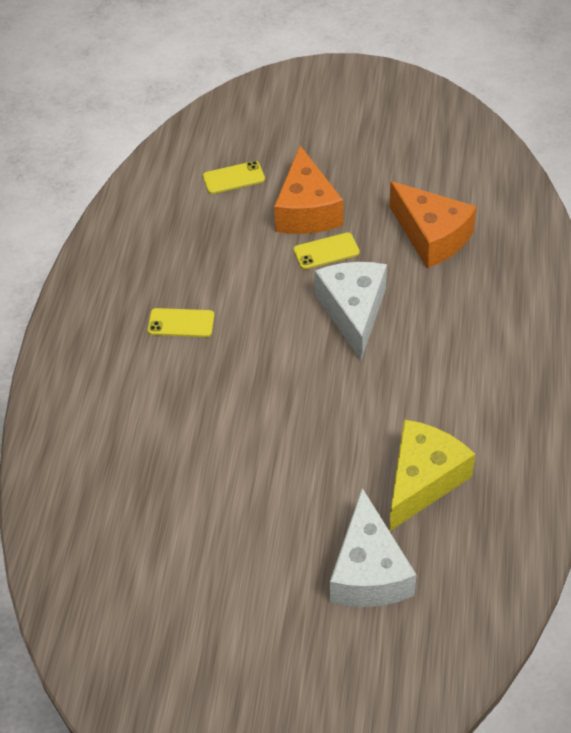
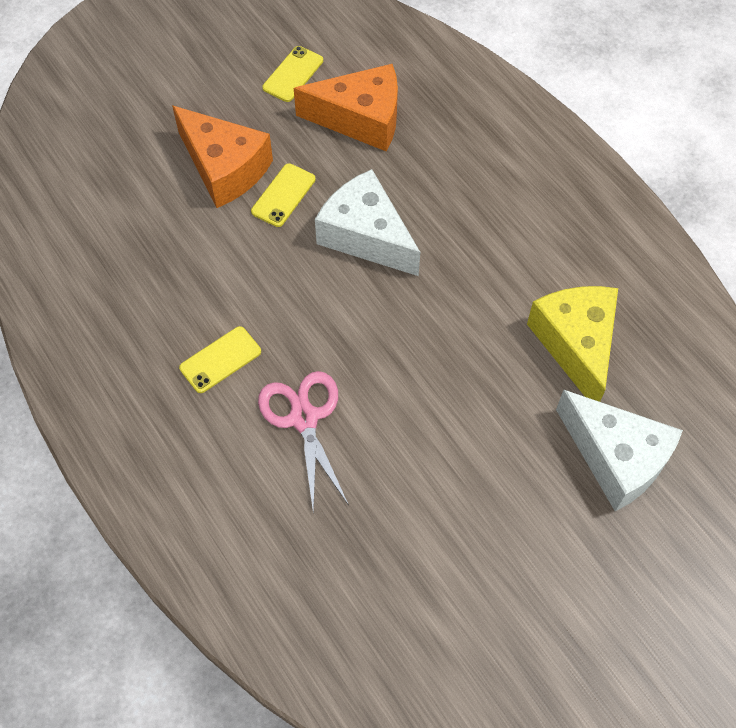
camera: 45 degrees left, 10 degrees up
(193, 393) = (304, 418): none -> pink scissors
(233, 178) = (120, 181): yellow phone -> yellow phone (293, 74)

